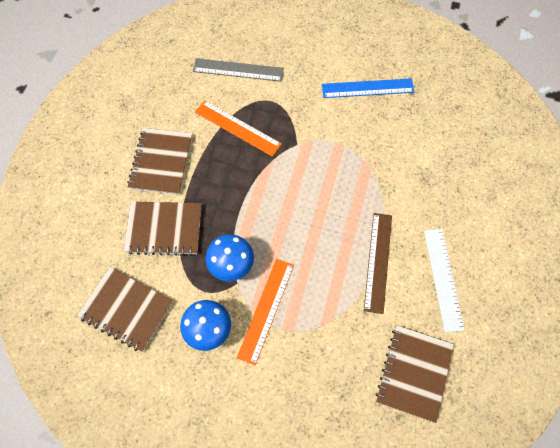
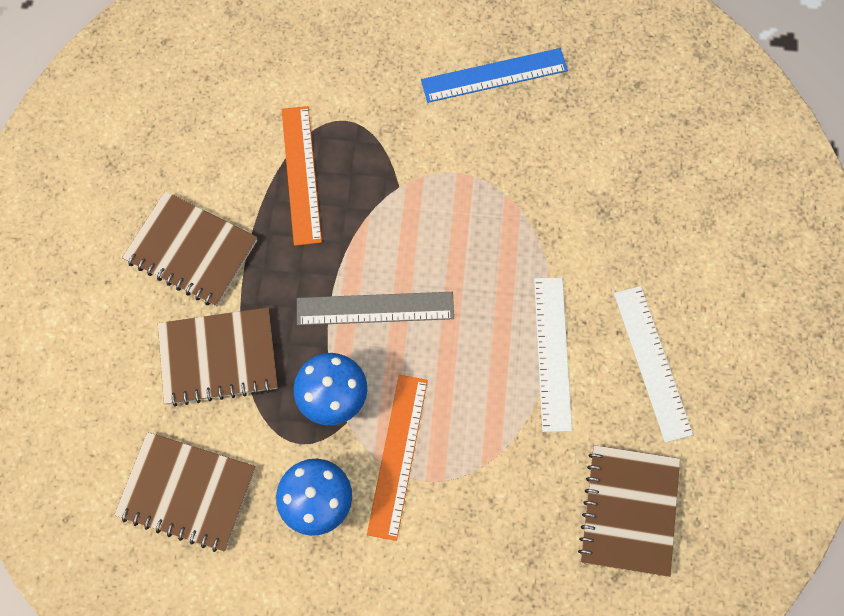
camera: 10 degrees left, 5 degrees up
(161, 162) = (191, 251): brown notebook -> brown notebook turned 60 degrees counterclockwise
(237, 128) = (301, 174): orange ruler -> orange ruler turned 60 degrees clockwise
(238, 70) = (283, 76): grey ruler -> grey ruler (375, 308)
(378, 262) = (552, 353): brown ruler -> white ruler

